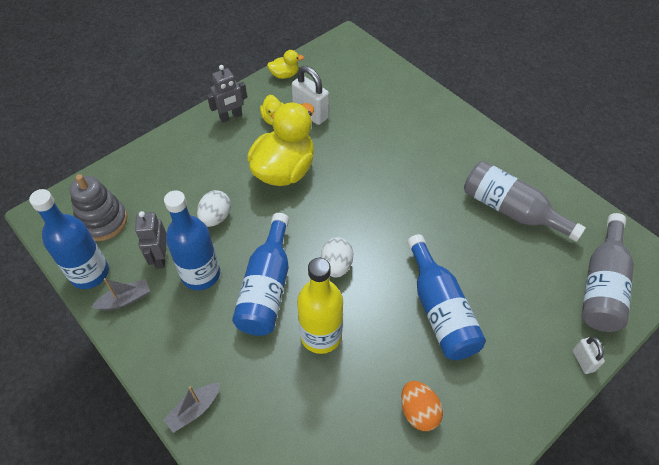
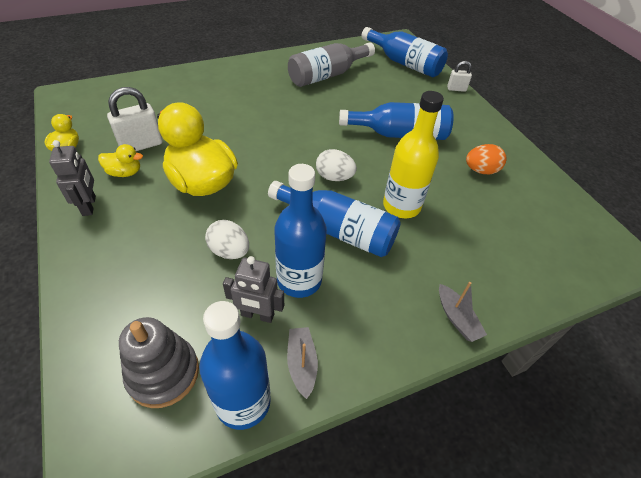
camera: 75 degrees left, 5 degrees down
(602, 285) = (404, 63): grey bottle -> blue bottle

